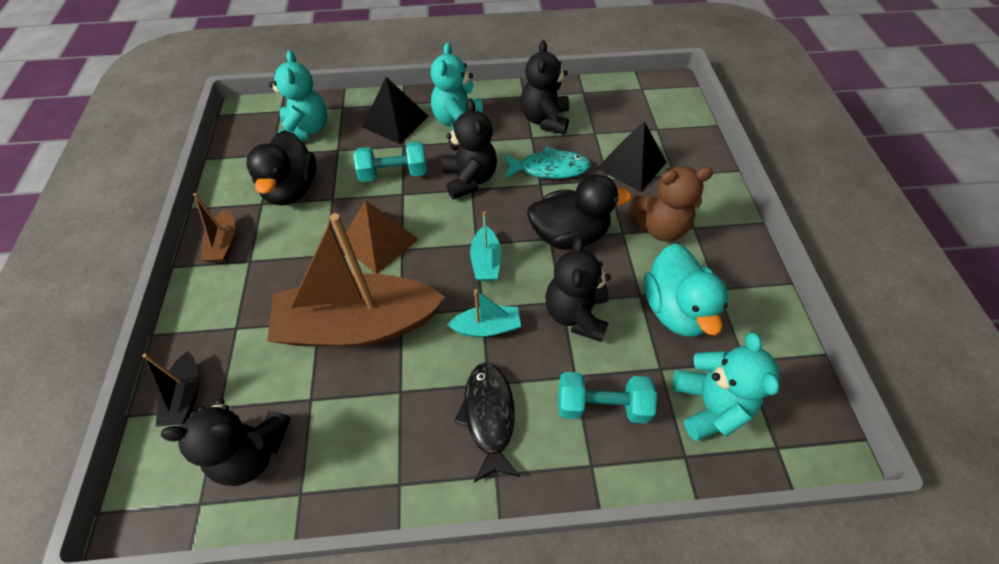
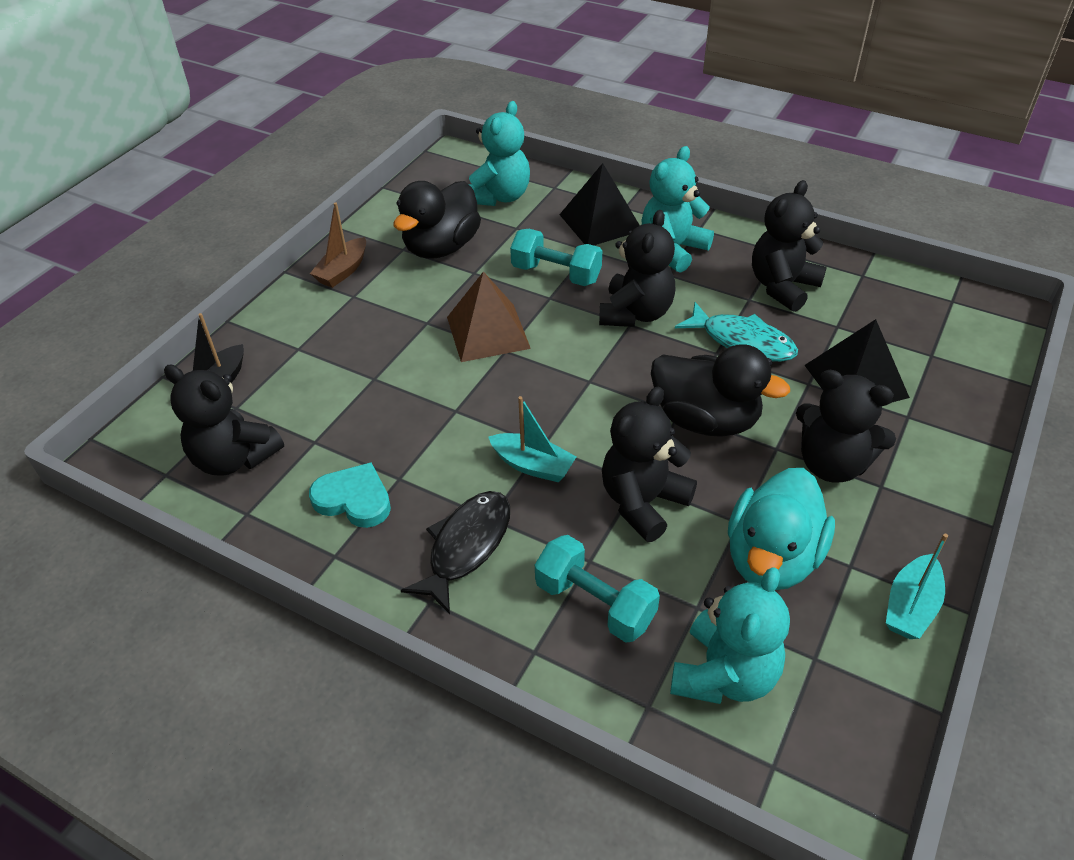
camera: 35 degrees right, 10 degrees down
(359, 325) = (407, 400): brown boat -> none
(379, 429) = (354, 499): none -> turquoise heart
(486, 261) = (585, 402): turquoise boat -> turquoise boat (910, 606)
(659, 227) = (832, 464): brown teddy bear -> black teddy bear

